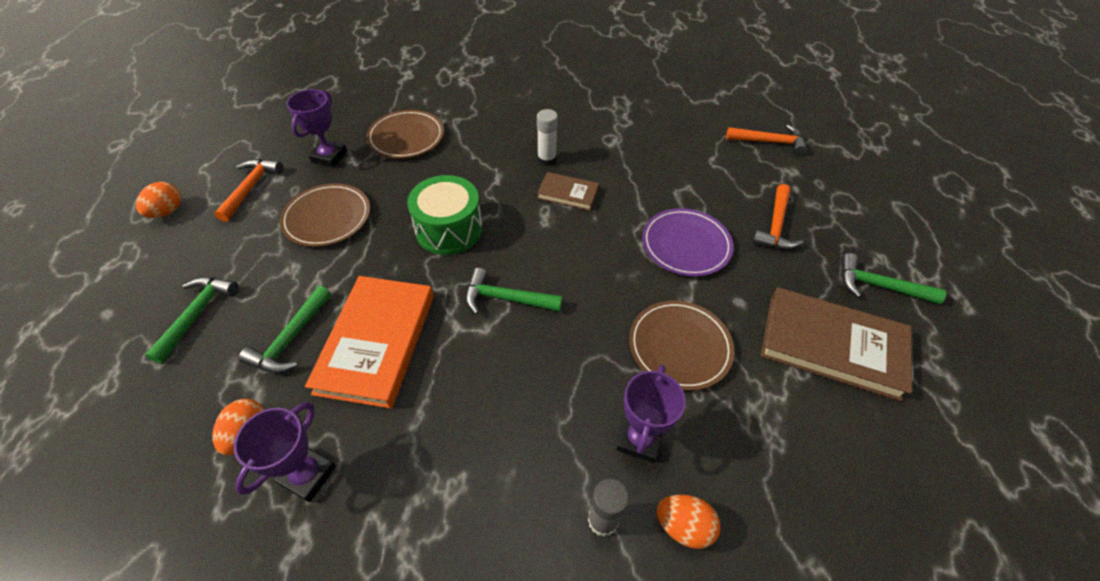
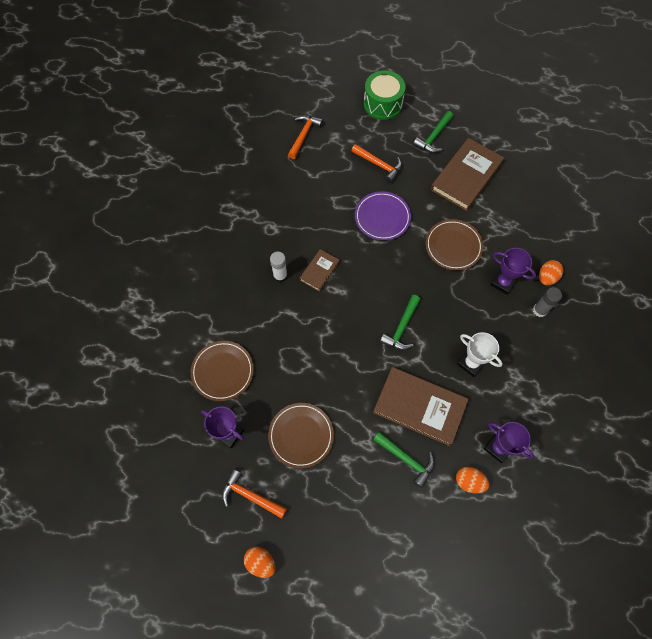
camera: 75 degrees left, 15 degrees up
(197, 315) = (374, 523): green hammer -> none
(376, 342) = (419, 407): orange book -> brown book
(449, 229) = (334, 352): green drum -> green drum (383, 104)
(463, 407) = (471, 363): none -> white trophy

